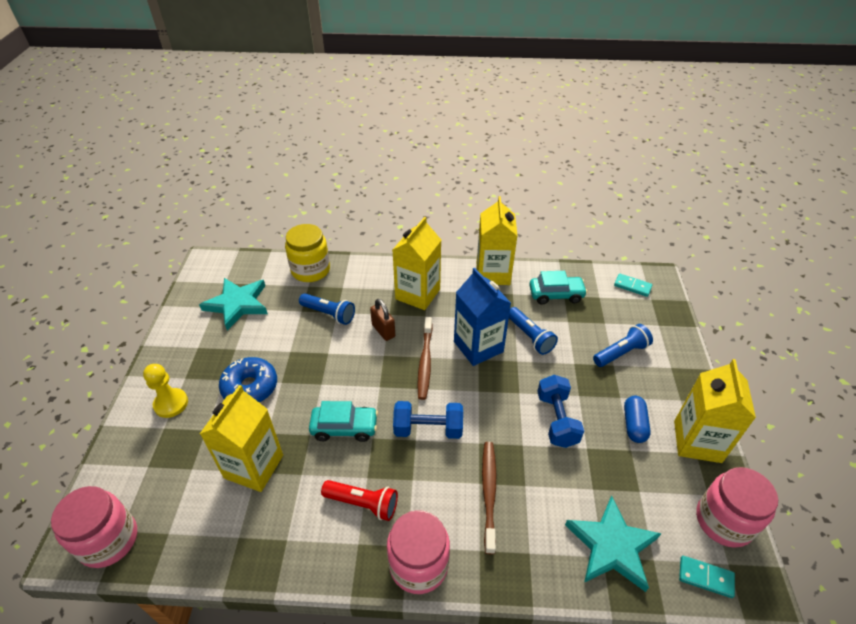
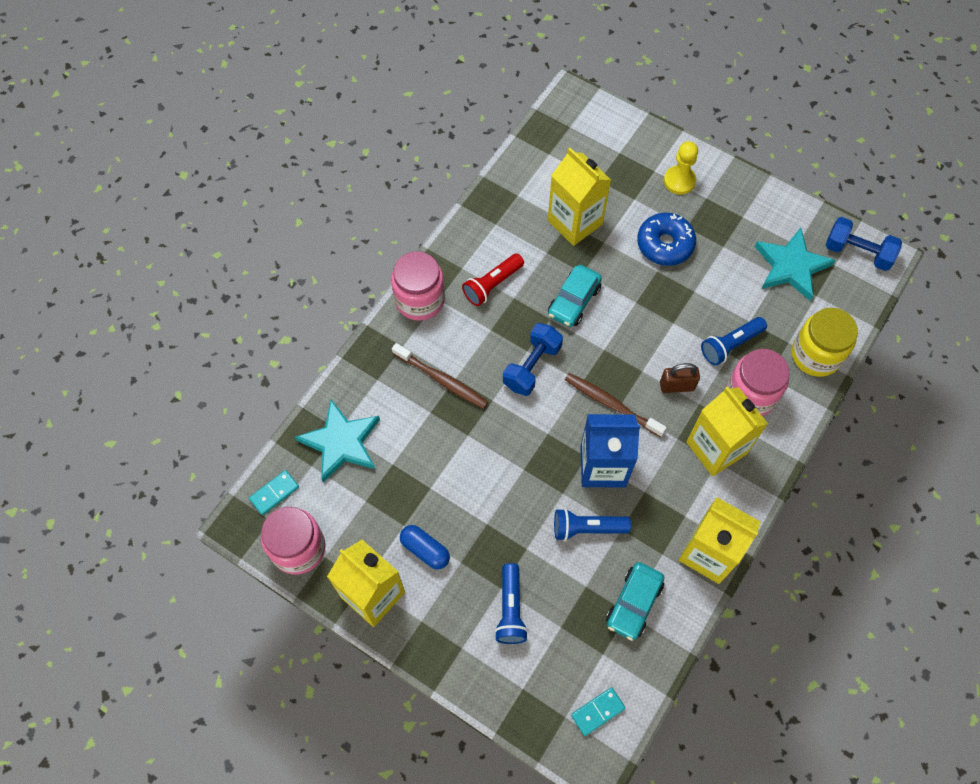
camera: 120 degrees right, 20 degrees up
(109, 540) = (566, 118): pink jar -> pink jar (750, 395)
(556, 420) = (473, 482): blue dumbbell -> blue dumbbell (857, 252)

